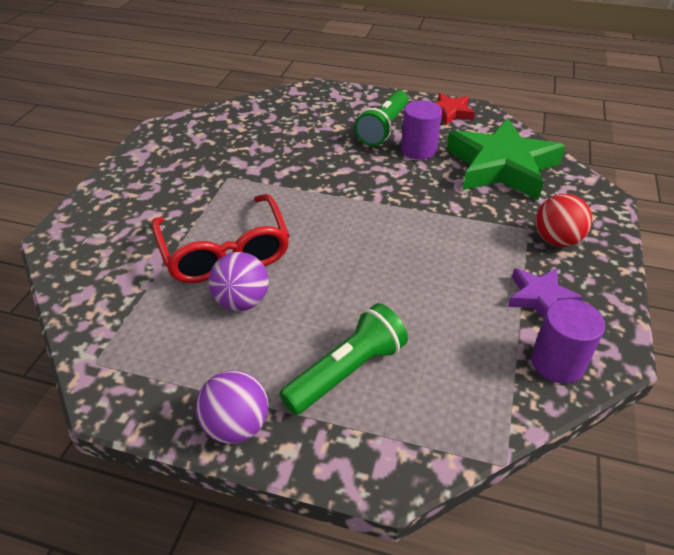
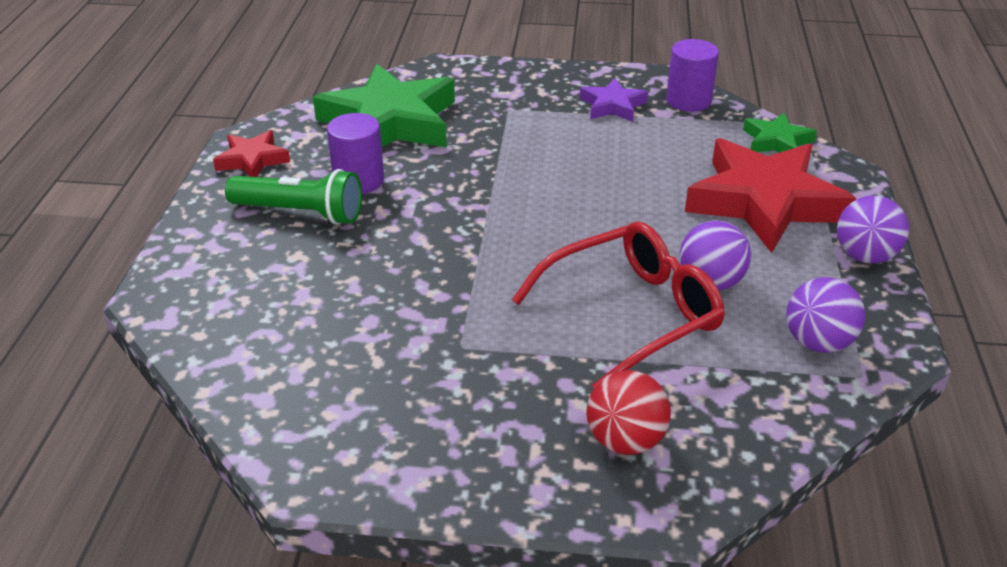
camera: 100 degrees left, 5 degrees down
(144, 347) = (818, 342): none -> purple ball
(346, 372) = (764, 202): green flashlight -> red star
(464, 421) = (776, 141): none -> green star
(556, 240) = (523, 94): red ball -> red ball (625, 440)

